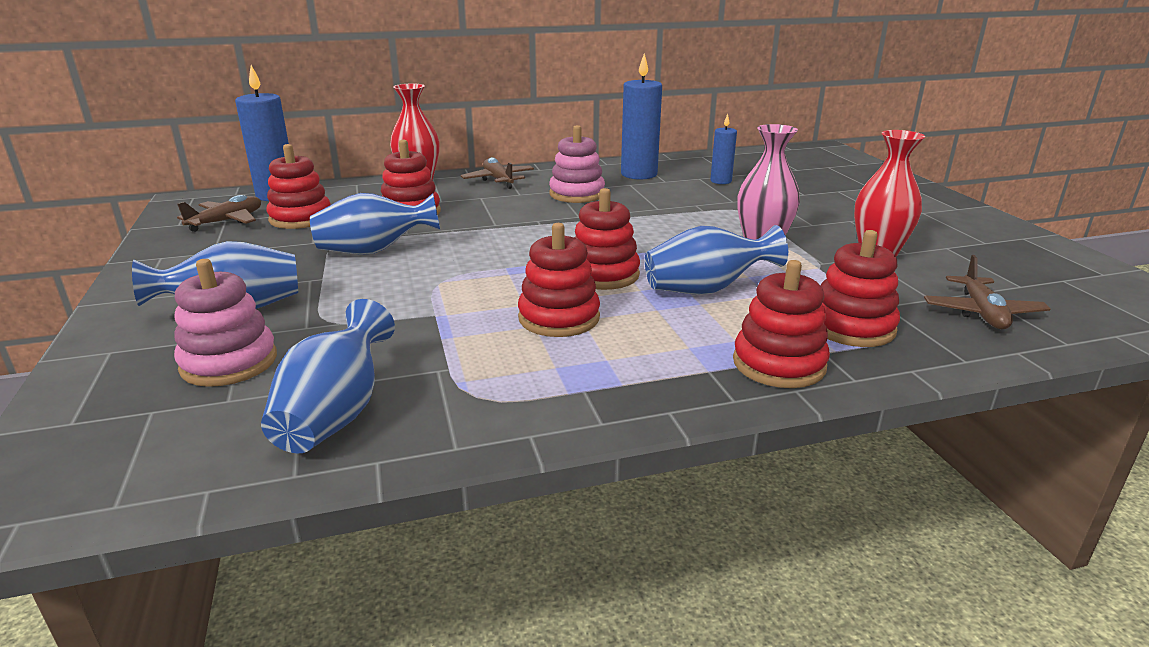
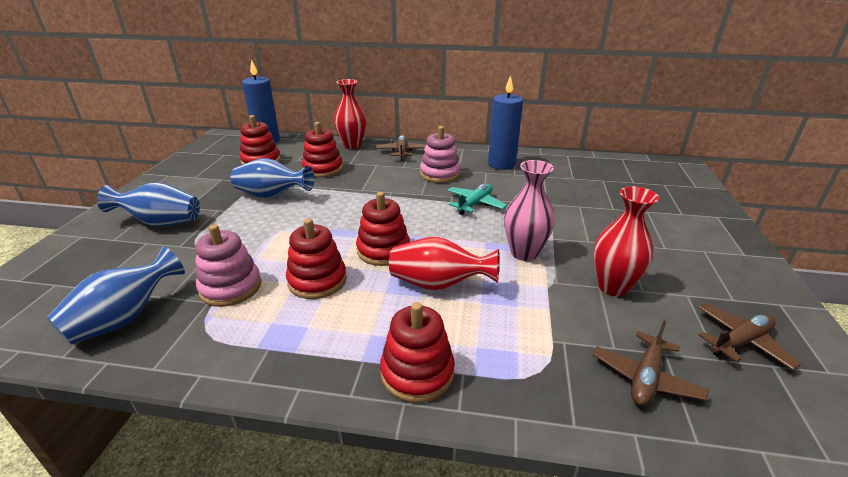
camera: 25 degrees right, 5 degrees up
(226, 221) = (223, 155): brown plane -> brown plane (740, 342)
(229, 362) = (119, 261): pink stacking toy -> pink stacking toy (230, 287)
(655, 214) = (475, 204): none -> turquoise plane
(706, 290) = (438, 284): blue vase -> red vase
(721, 181) = (557, 182): blue candle -> none
(851, 327) = (512, 355): red stacking toy -> none

